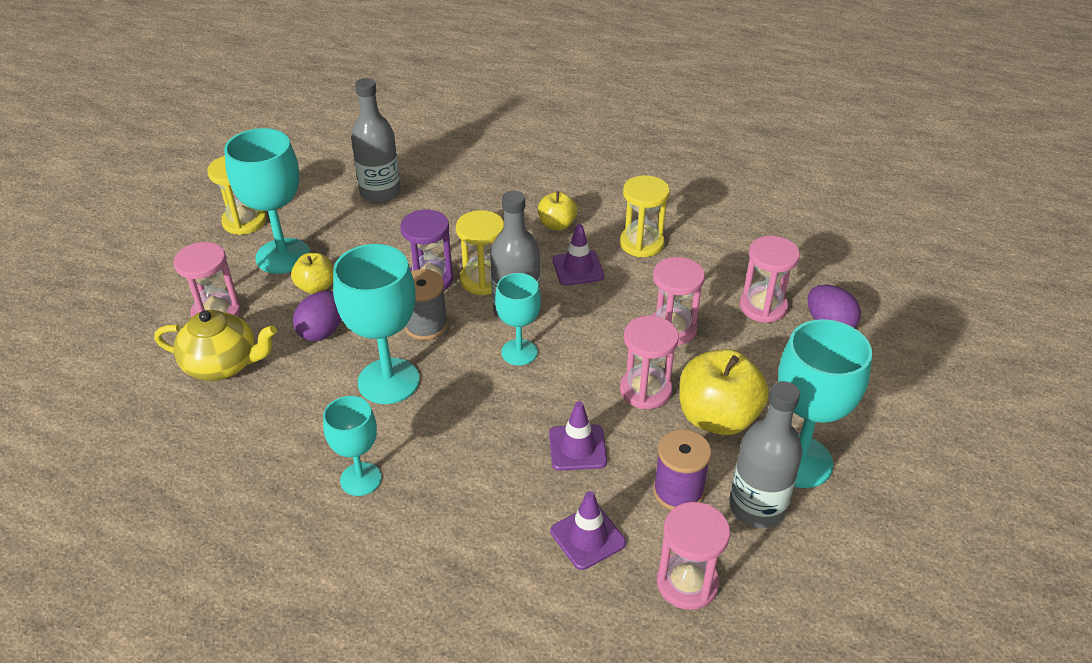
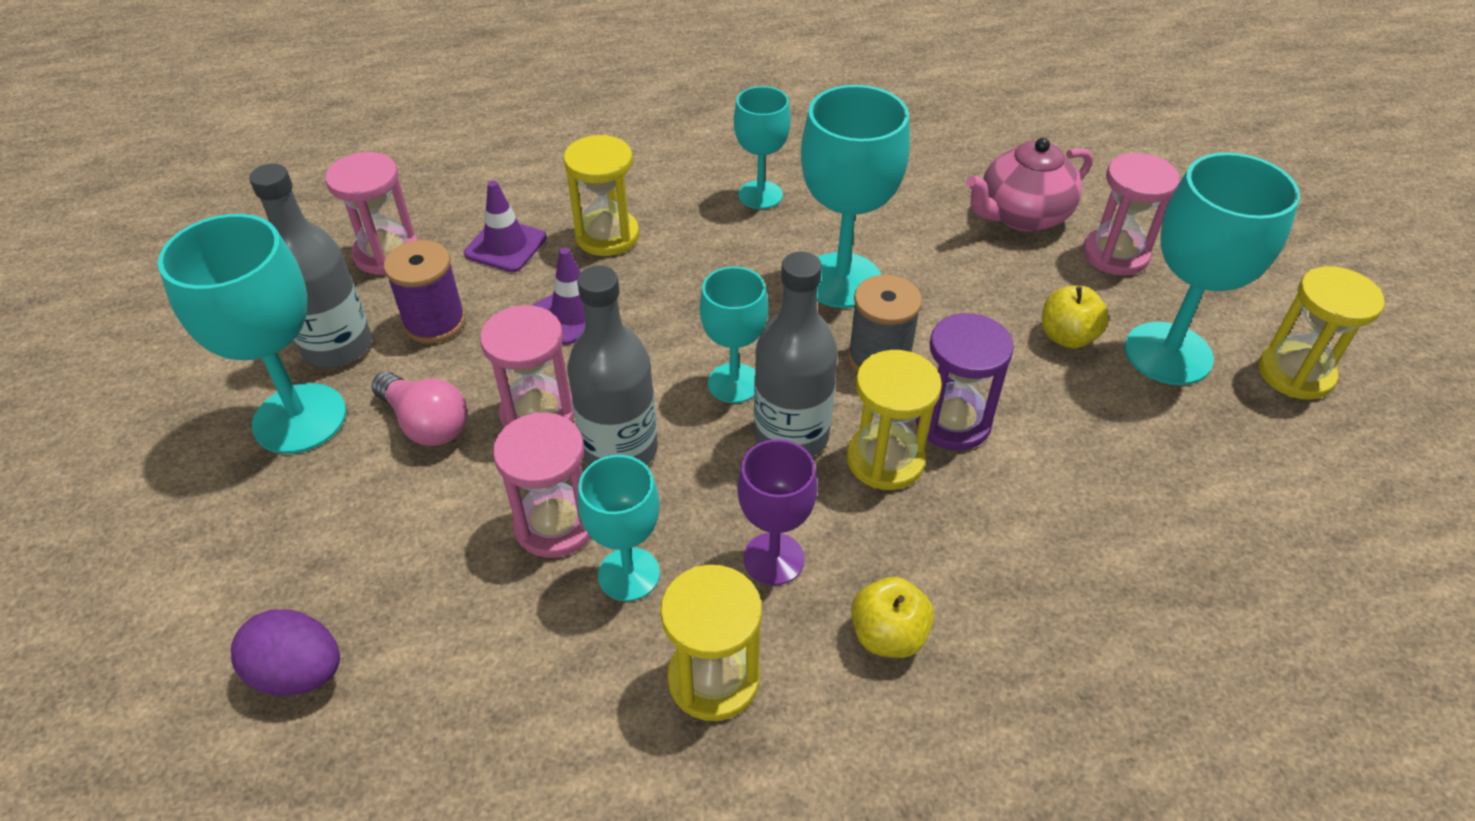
camera: 145 degrees right, 5 degrees up
(223, 365) = (1021, 215): yellow teapot -> pink teapot
(322, 331) = (981, 293): purple egg -> none
(380, 192) = (1223, 533): grey bottle -> grey bottle (620, 450)
(505, 503) = (607, 236): none -> yellow hourglass
(578, 268) = (773, 559): purple traffic cone -> purple goblet
(650, 293) = (628, 574): none -> turquoise goblet
(717, 417) = (426, 423): yellow apple -> pink light bulb
(763, 307) = (428, 649): pink hourglass -> none

